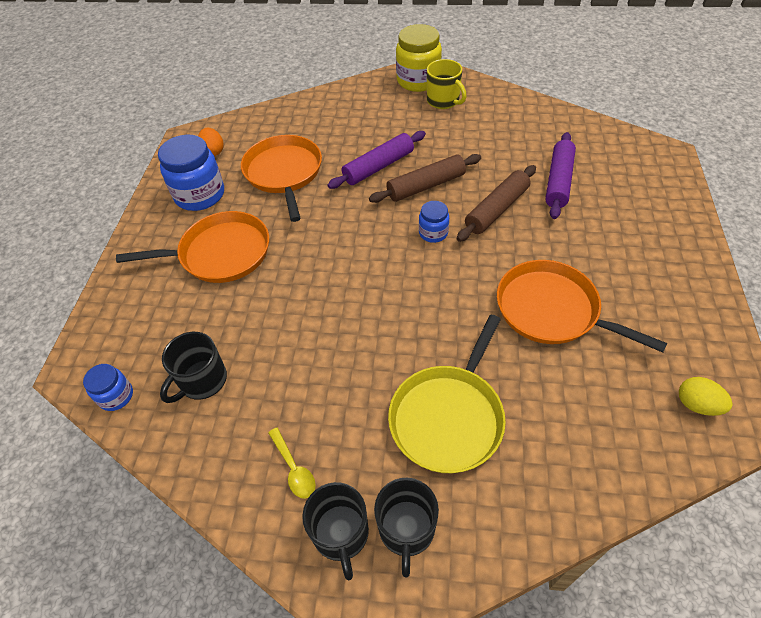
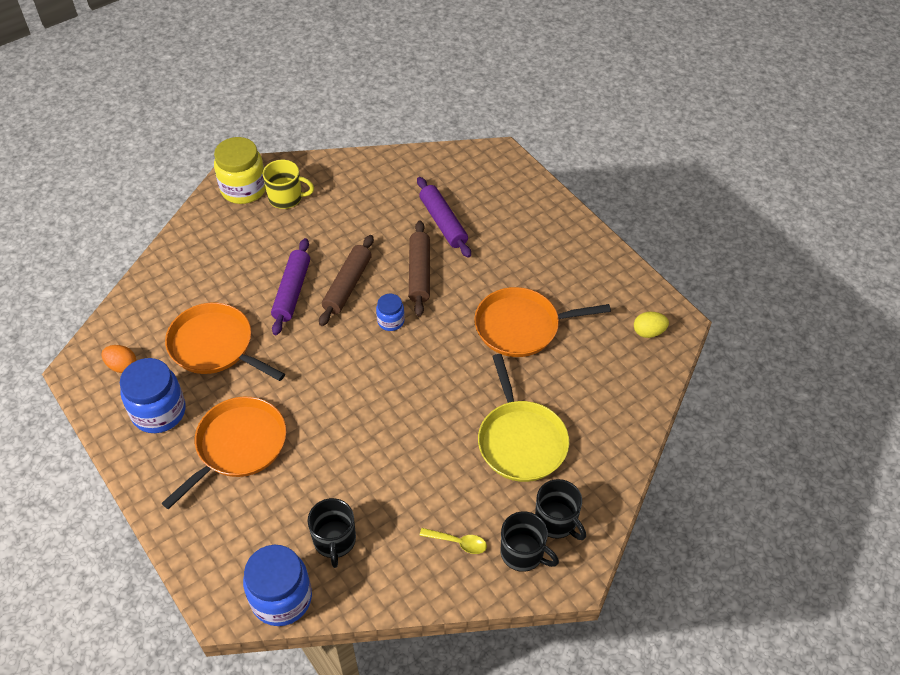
camera: 45 degrees left, 0 degrees up
(116, 396) = (281, 598): blue jar -> blue jar, size x1.89

